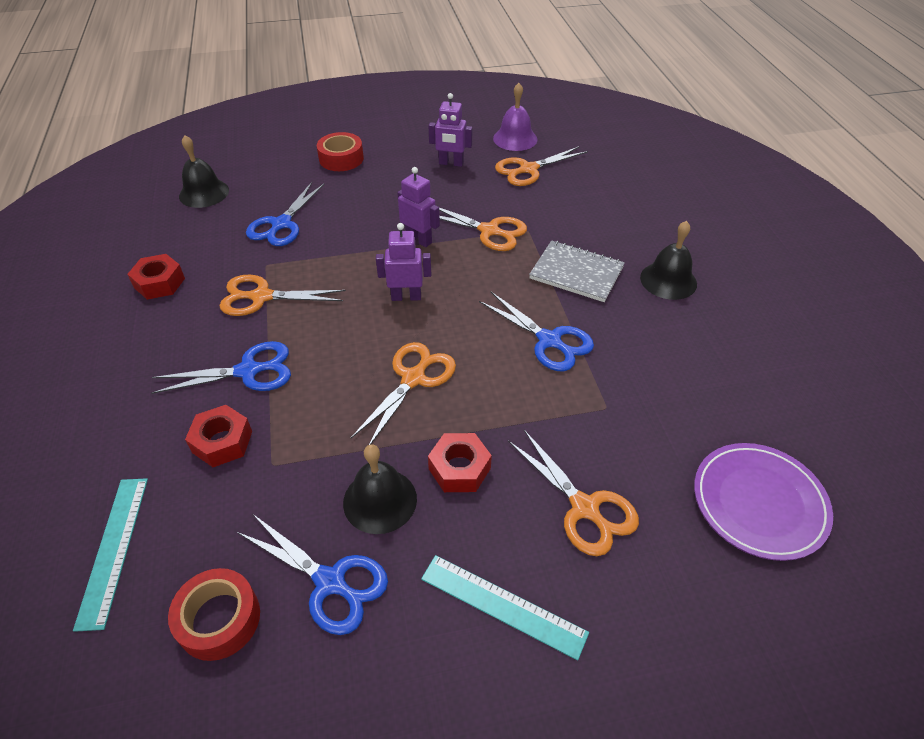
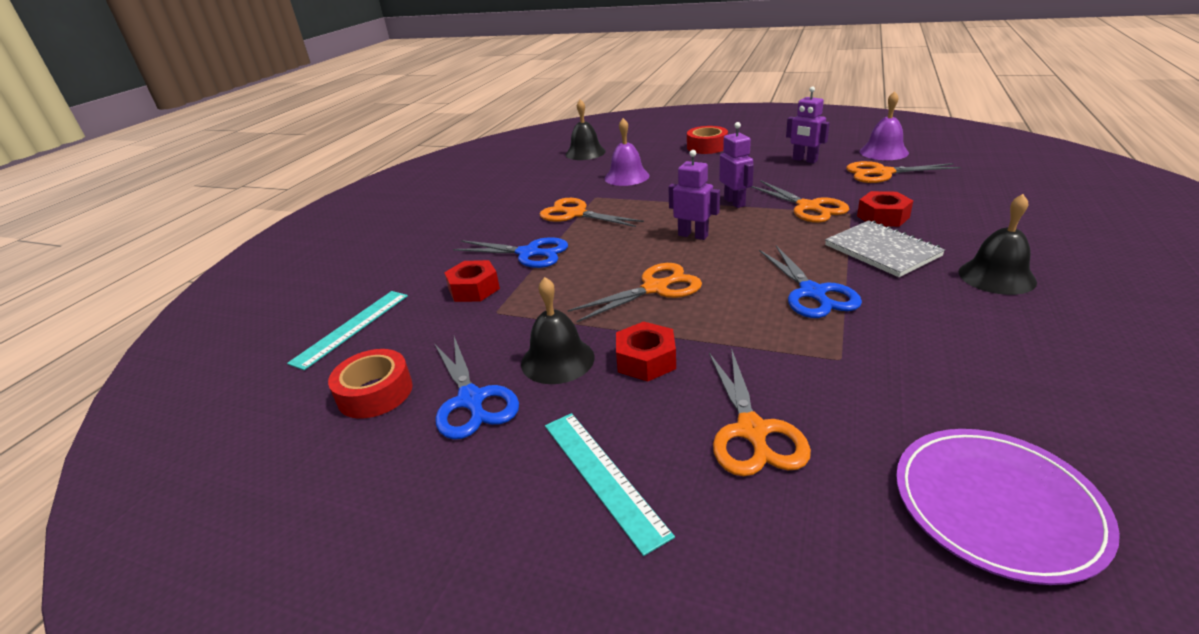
camera: 35 degrees right, 15 degrees down
(159, 283) = (513, 194): red nut -> red nut (883, 217)
(281, 224) = (626, 177): blue scissors -> purple bell

